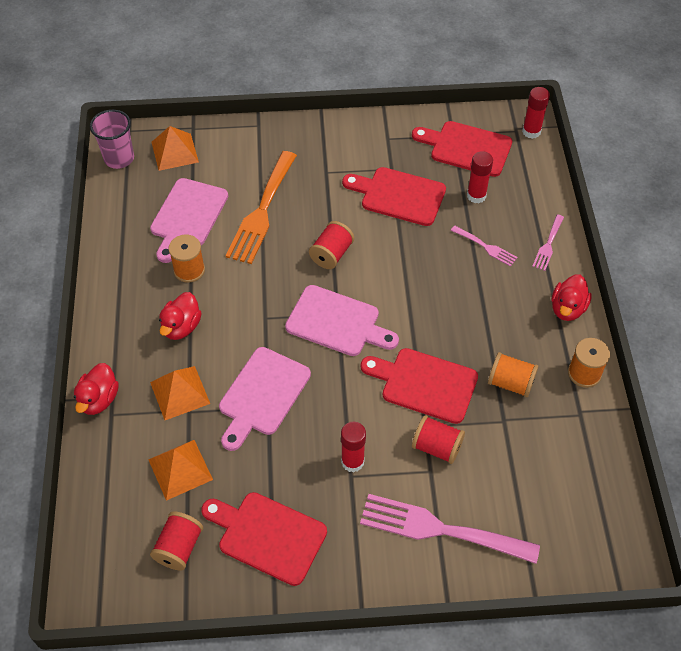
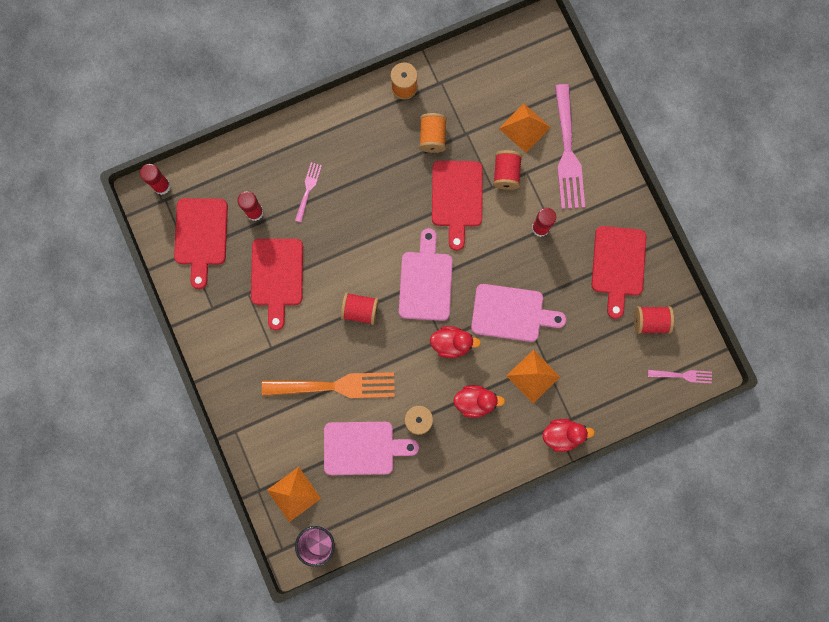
camera: 110 degrees left, 25 degrees up
(180, 469) = (594, 347): orange pyramid -> orange pyramid (525, 127)
(548, 245) = (288, 141): pink fork -> pink fork (683, 375)
(567, 308) = (348, 112): red duck -> red duck (452, 343)

